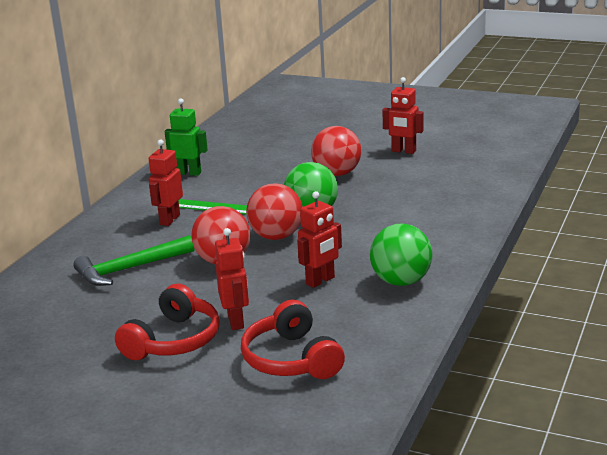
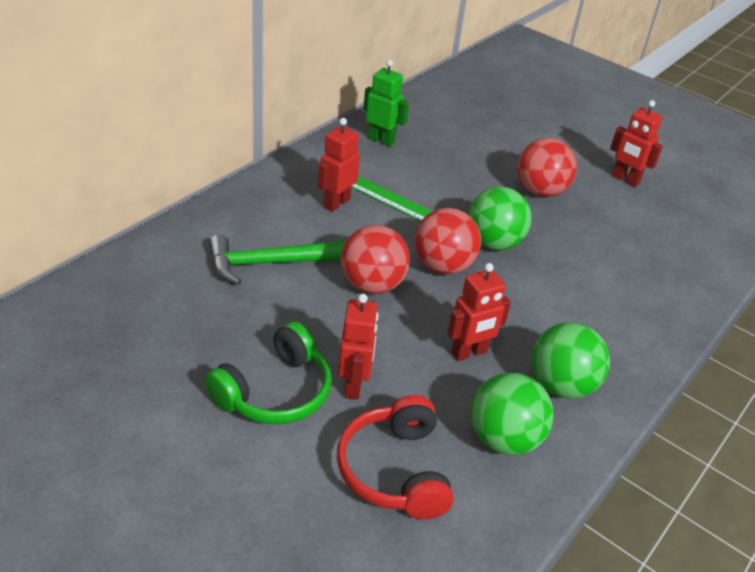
camera: 10 degrees right, 15 degrees up
(173, 340) = (275, 391): red headphones -> green headphones
(369, 321) = (504, 439): none -> green ball

